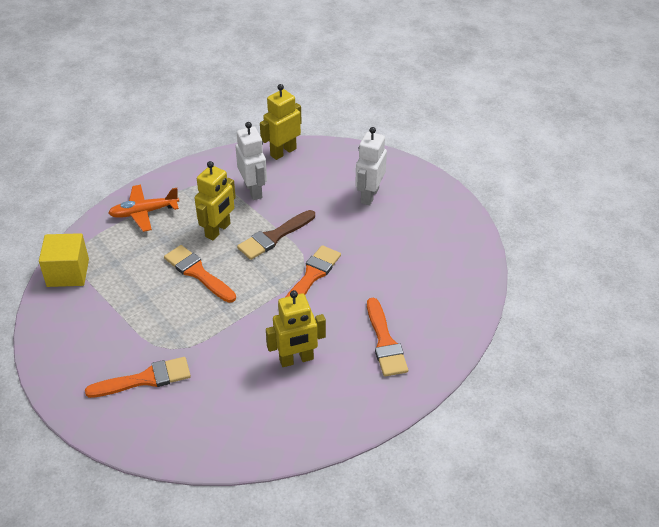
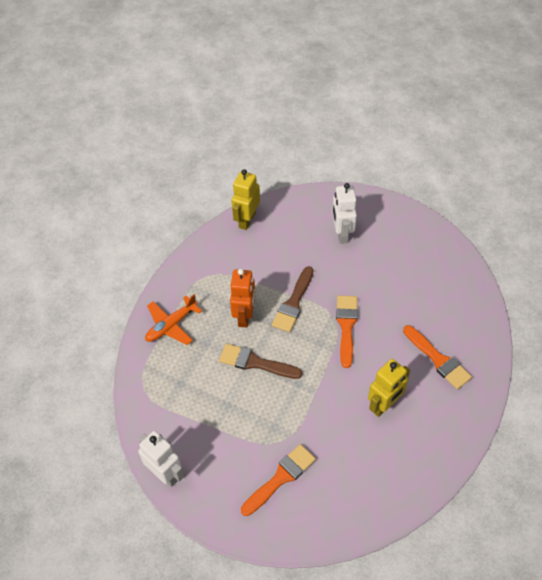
camera: 25 degrees left, 10 degrees up
(68, 273) = (147, 411): yellow cube -> none
(198, 273) = (256, 363): orange brush -> brown brush
(218, 230) = (244, 316): yellow robot -> orange robot
(253, 190) = (247, 266): white robot -> white robot (165, 473)

